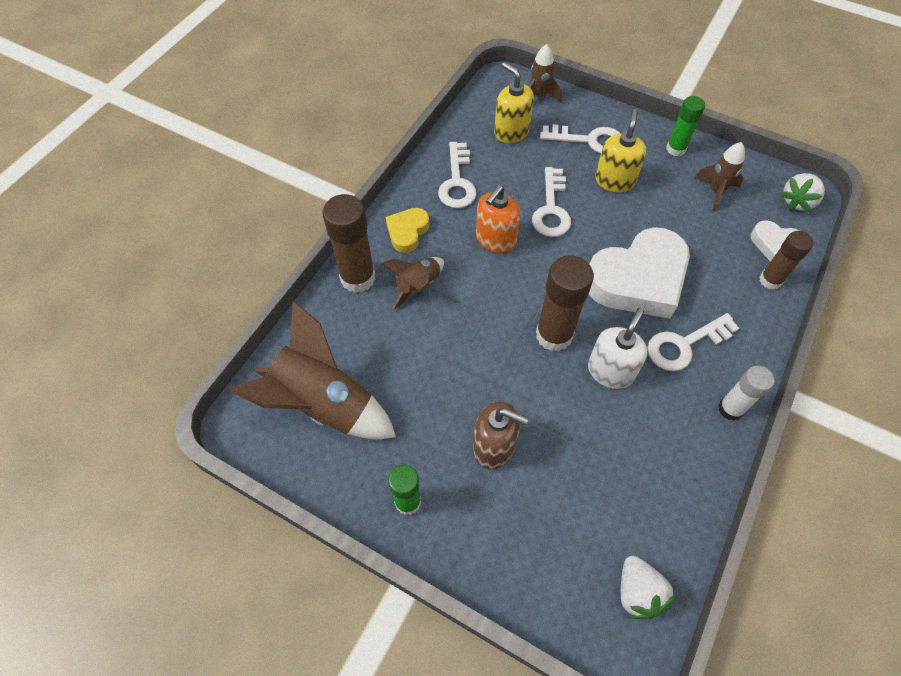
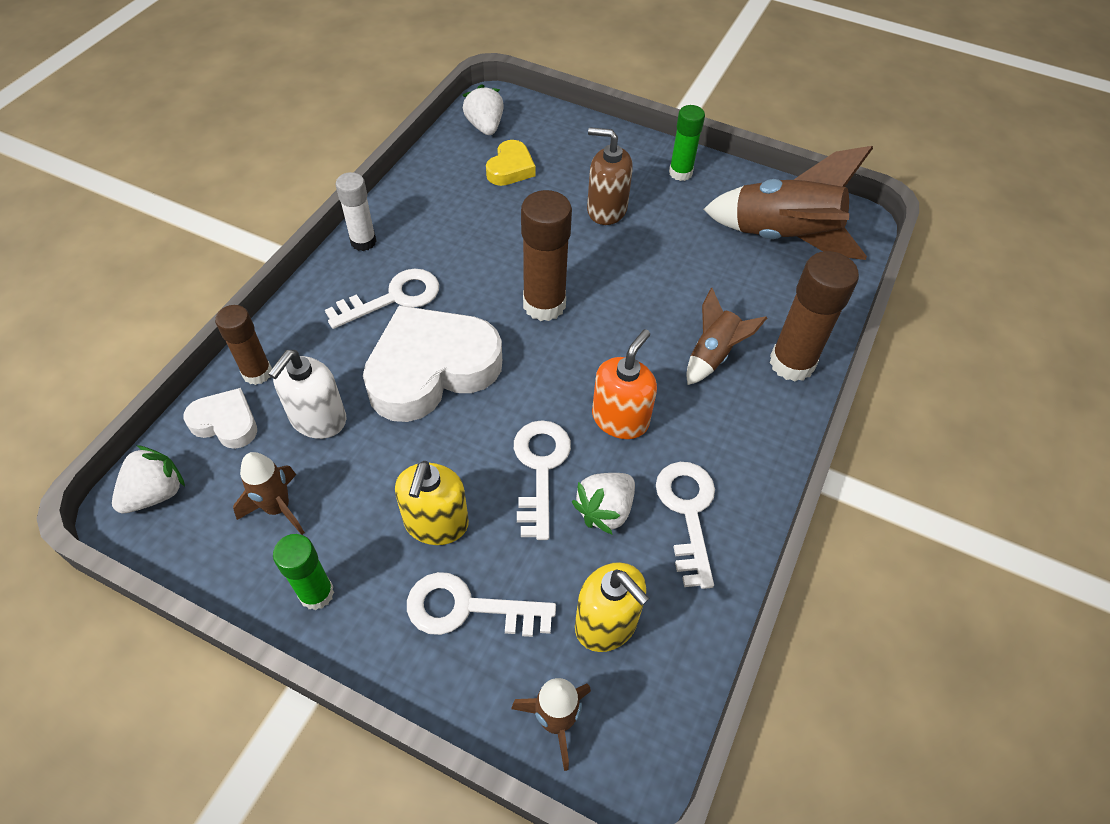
camera: 175 degrees right, 5 degrees down
(407, 232) = (744, 427): yellow heart -> yellow heart (510, 168)
(509, 184) = (605, 510): none -> white strawberry
(610, 371) = (483, 271): white soap dispenser -> white soap dispenser (318, 419)

